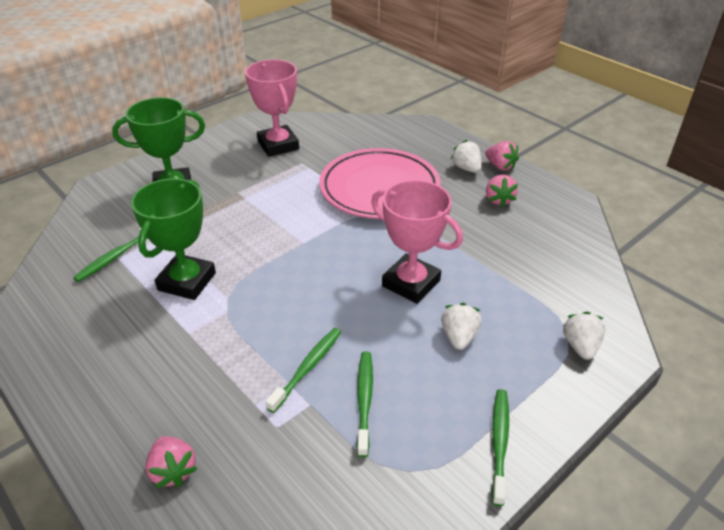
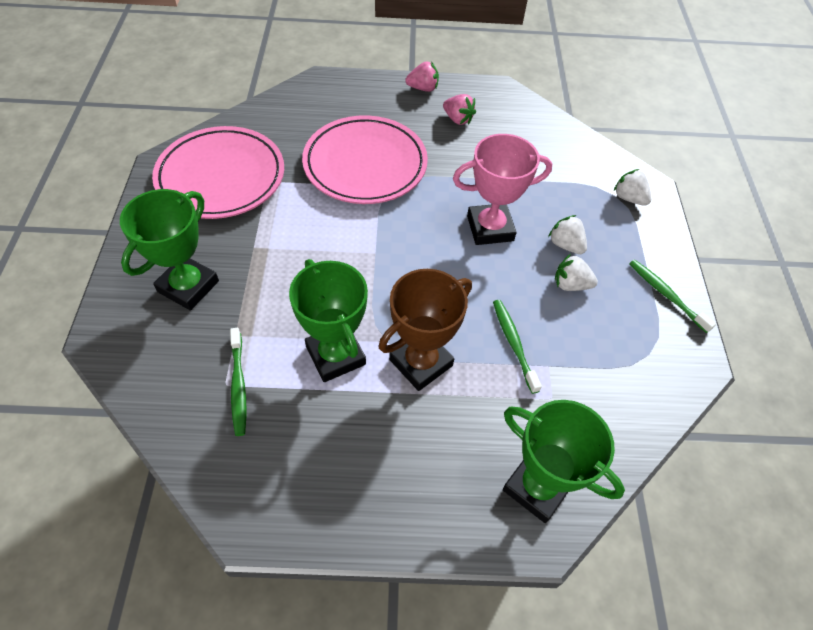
camera: 50 degrees left, 15 degrees up
(173, 470) = (537, 487): pink strawberry -> green trophy
(227, 326) = (421, 362): none -> brown trophy
(278, 145) = (221, 177): pink trophy -> pink plate
(364, 400) = (573, 334): green toothbrush -> none
(466, 168) = (403, 105): white strawberry -> white strawberry (570, 285)

